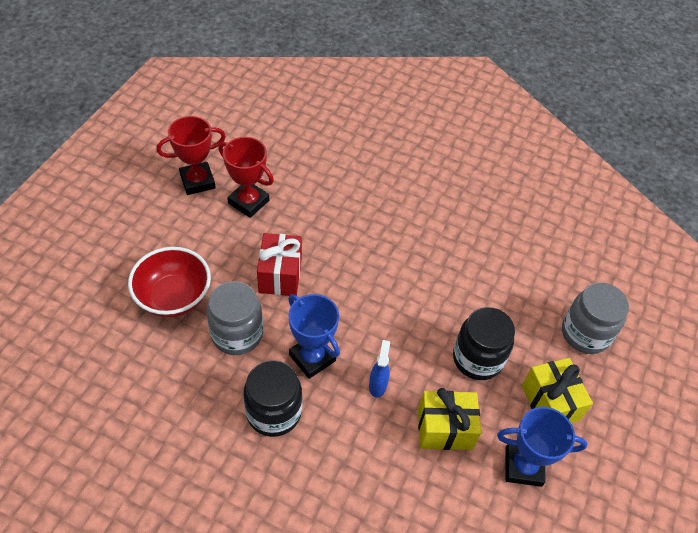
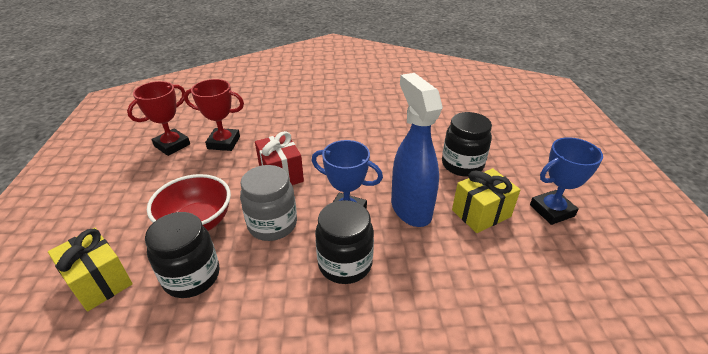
camera: 25 degrees left, 15 degrees down
(142, 354) = (192, 276): none -> black jar
(377, 385) = (410, 209): blue spray bottle -> blue spray bottle, size x2.30
(550, 403) = (529, 169): yellow gift -> yellow gift (99, 282)
(585, 334) = (510, 127): grey jar -> none

